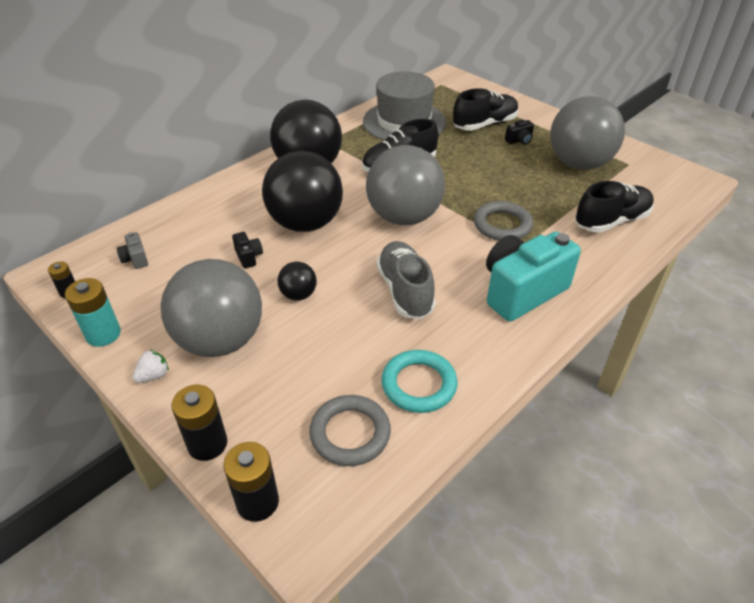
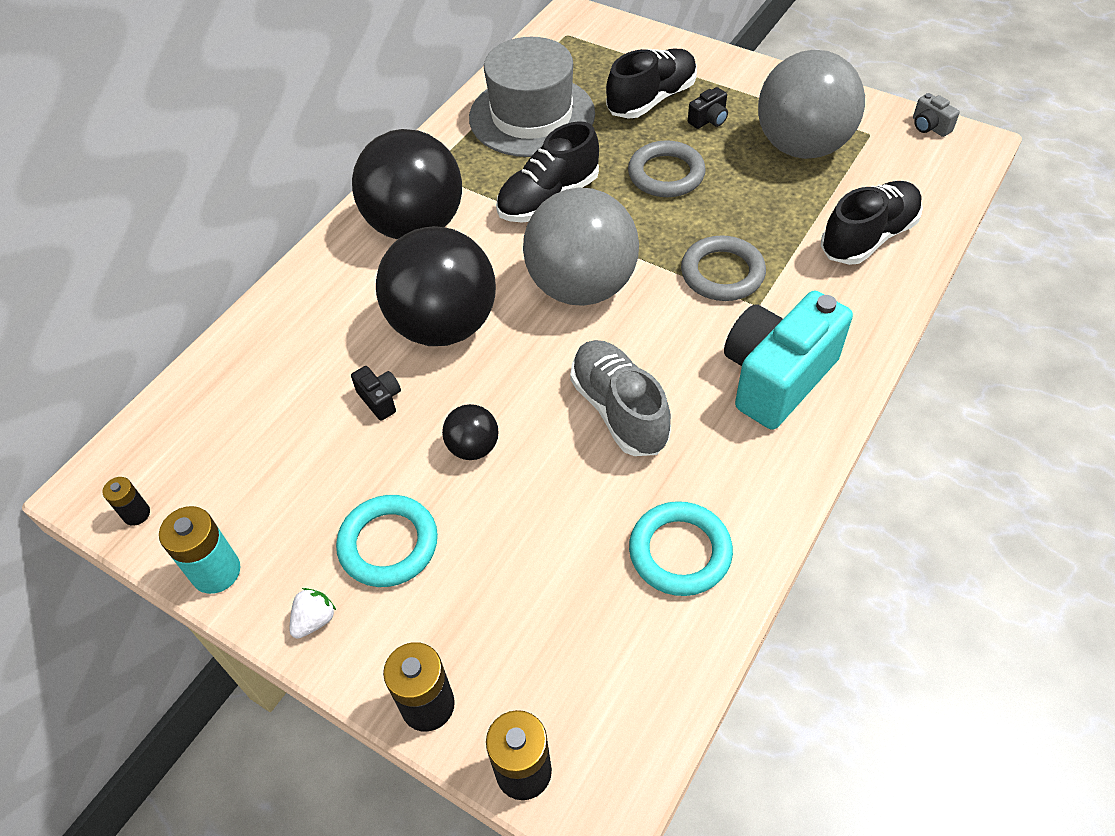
camera: 10 degrees left, 10 degrees up
(135, 259) = (214, 438): grey camera -> grey camera (929, 127)
(220, 340) = (388, 544): grey ball -> turquoise ring
(350, 433) = (611, 645): grey ring -> grey ring (666, 174)

